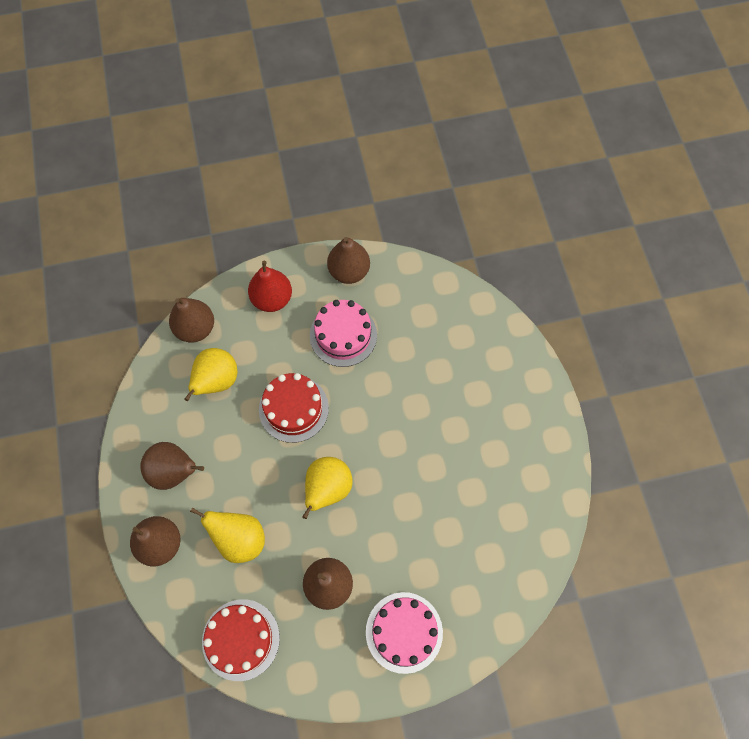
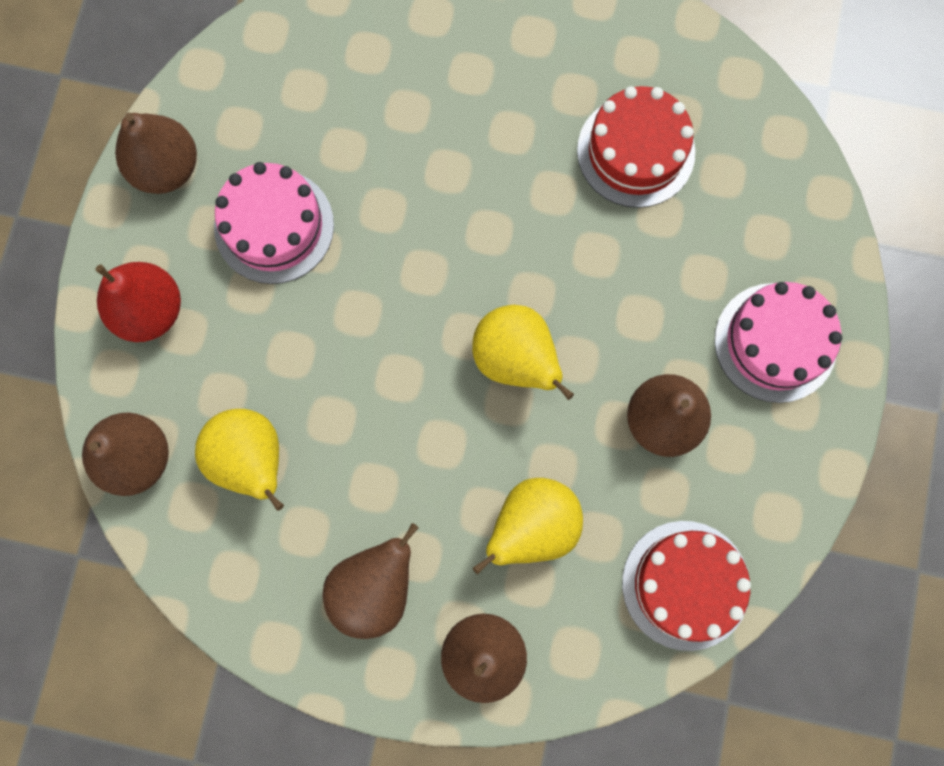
camera: 65 degrees left, 10 degrees up
(293, 408) = (360, 356): red cake -> red cake (636, 151)

